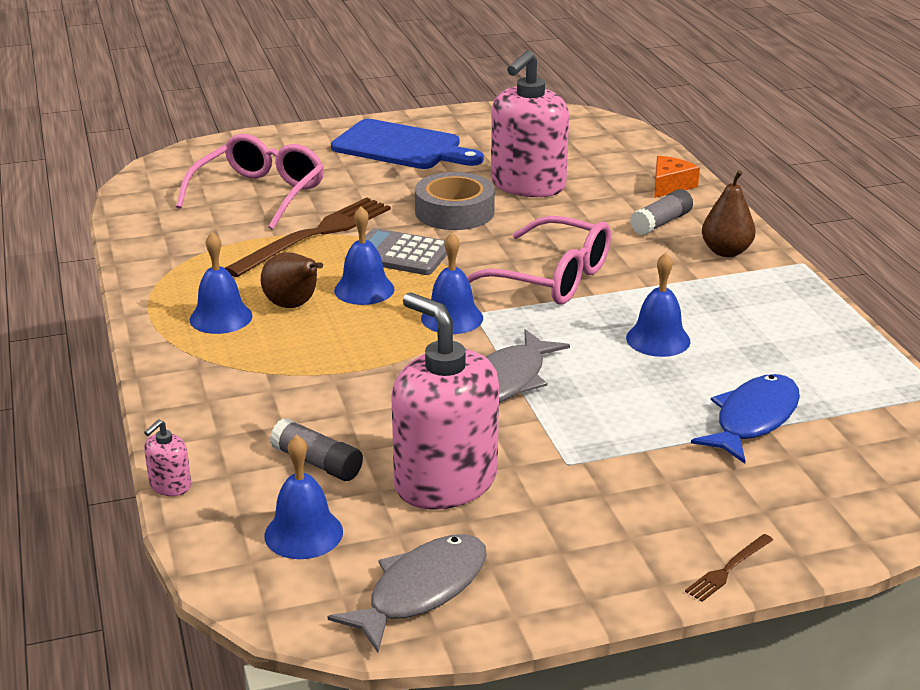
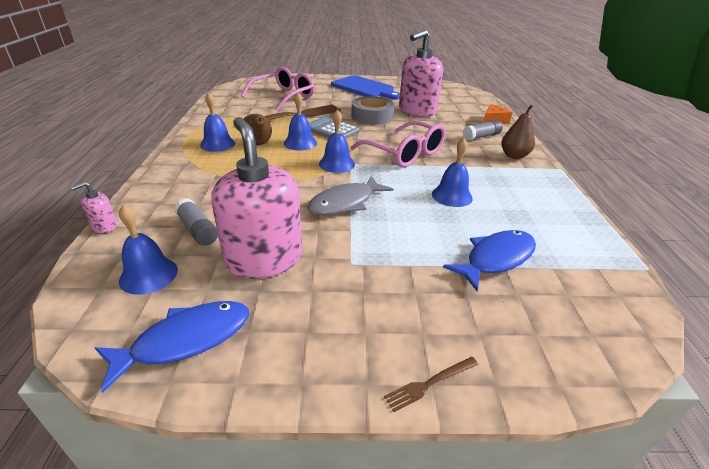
camera: 15 degrees right, 5 degrees up
(421, 591) = (185, 340): grey fish -> blue fish

